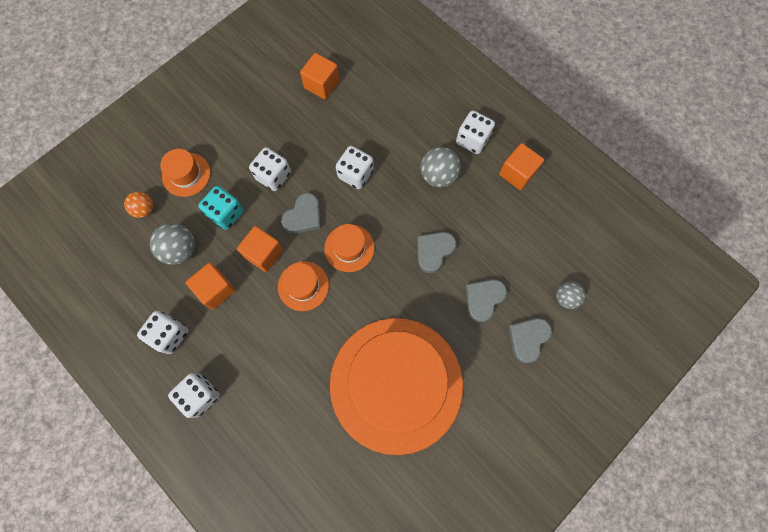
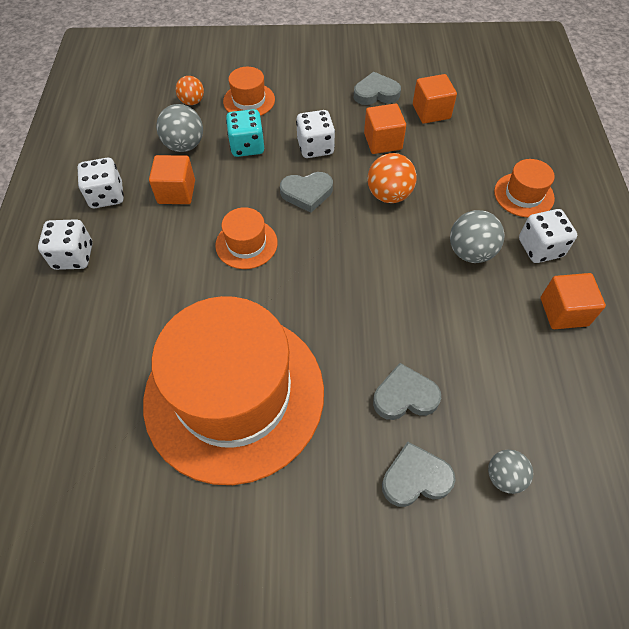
camera: 45 degrees right, 15 degrees down
(264, 253) = (243, 195): orange cube -> orange cube (382, 141)
(349, 248) = (319, 246): orange hat -> orange hat (523, 195)
(355, 174) = (389, 195): white dice -> orange ball
(434, 251) = (397, 311): grey heart -> grey heart (376, 93)

